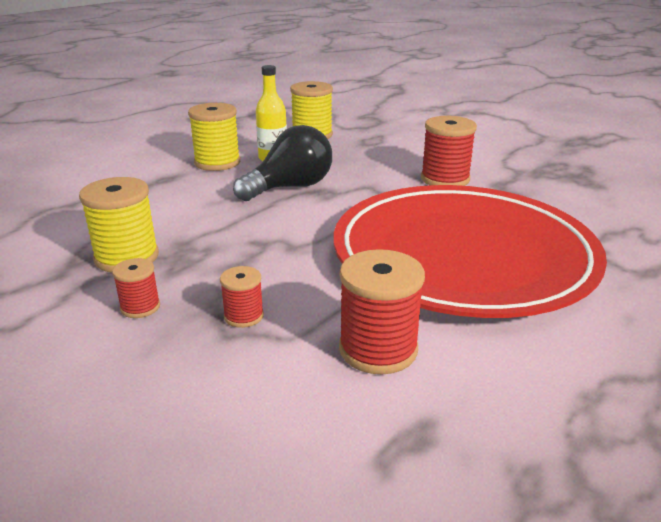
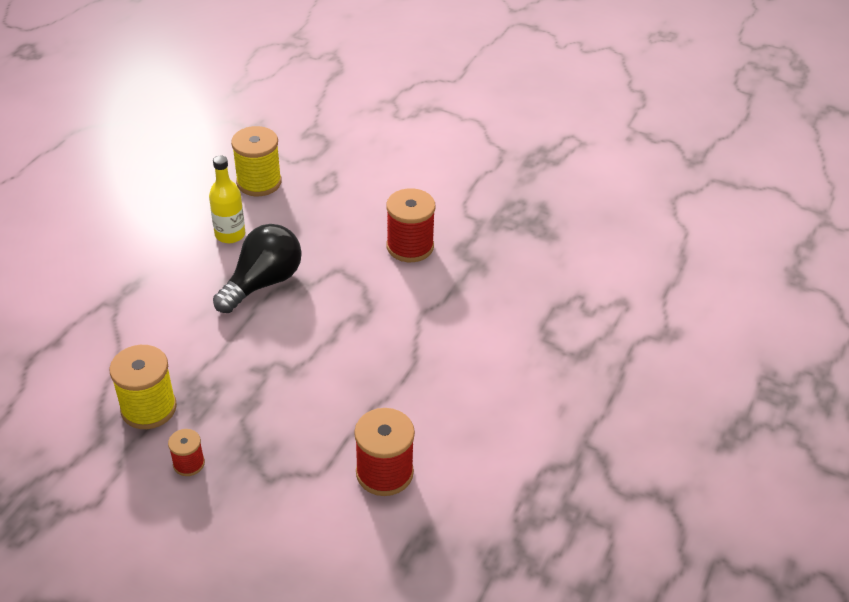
camera: 15 degrees left, 15 degrees up
(217, 162) = (174, 250): yellow spool -> none
(244, 316) = (275, 458): red spool -> none
(462, 256) = (436, 359): red plate -> none

